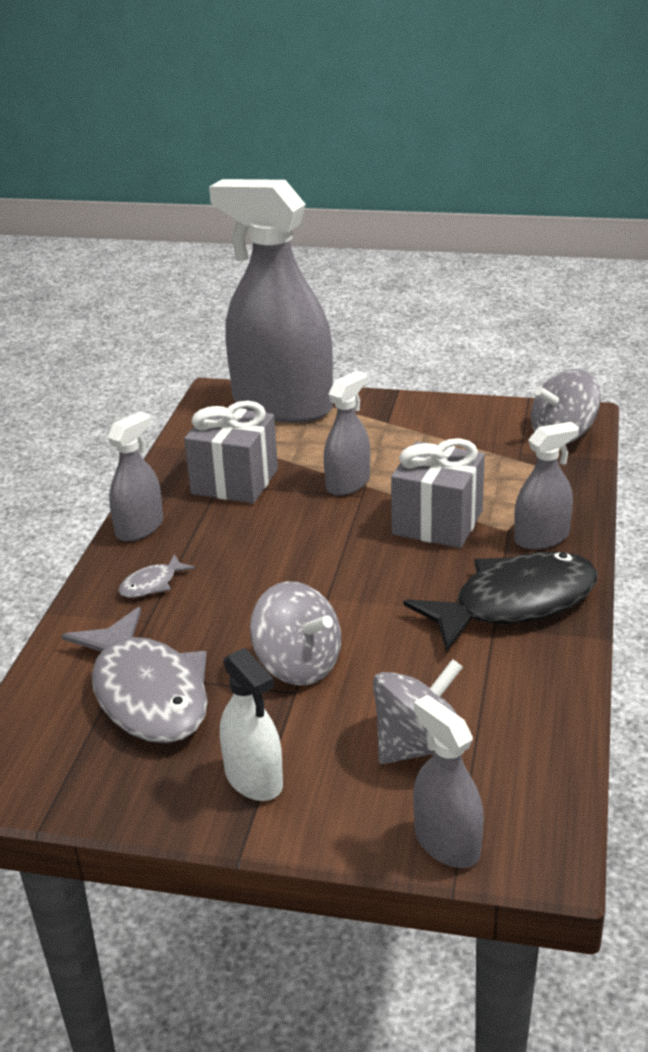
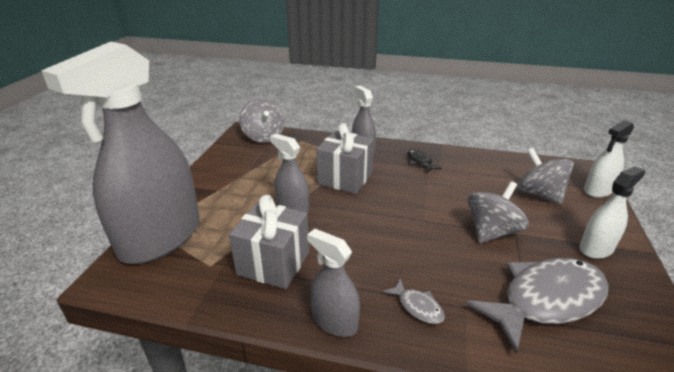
camera: 90 degrees left, 0 degrees up
(447, 843) = (598, 190): grey spray bottle -> white spray bottle
(514, 603) = (420, 162): black fish -> black fish, size x0.43

